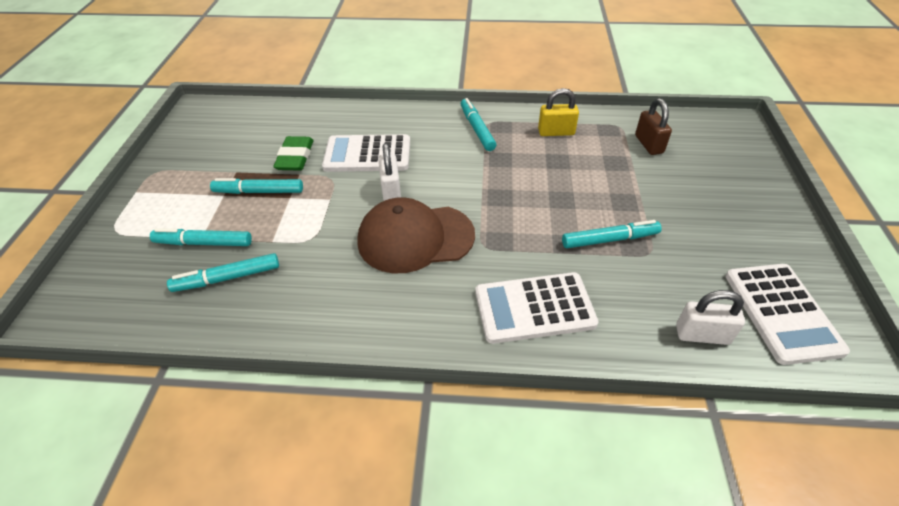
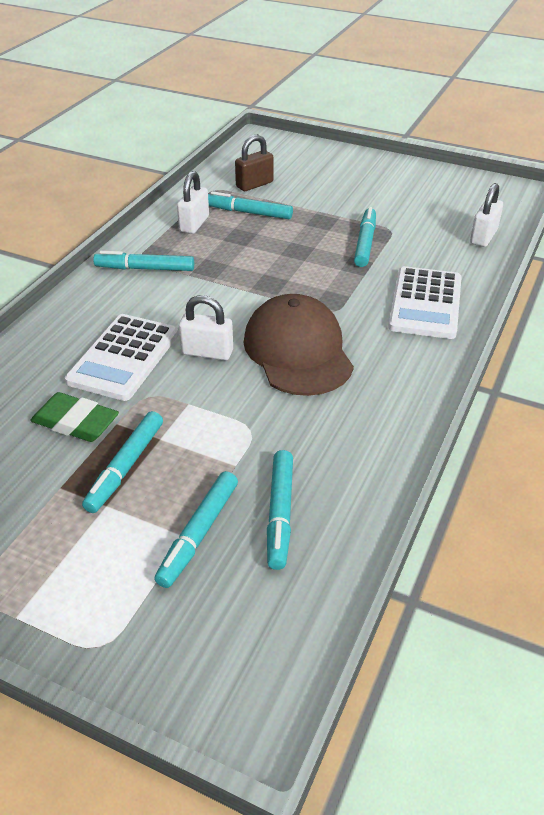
camera: 70 degrees left, 5 degrees down
(415, 238) = (298, 351): brown cap -> brown cap turned 150 degrees clockwise
(556, 132) = (194, 224): yellow padlock -> white padlock
(598, 154) = (248, 213): none -> turquoise marker
(648, 144) = (254, 184): brown padlock -> brown padlock turned 45 degrees counterclockwise
(782, 312) = (475, 200): white calculator -> none

